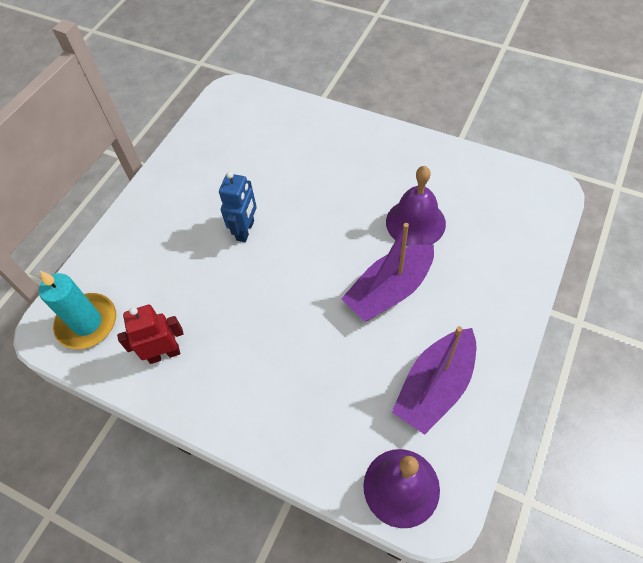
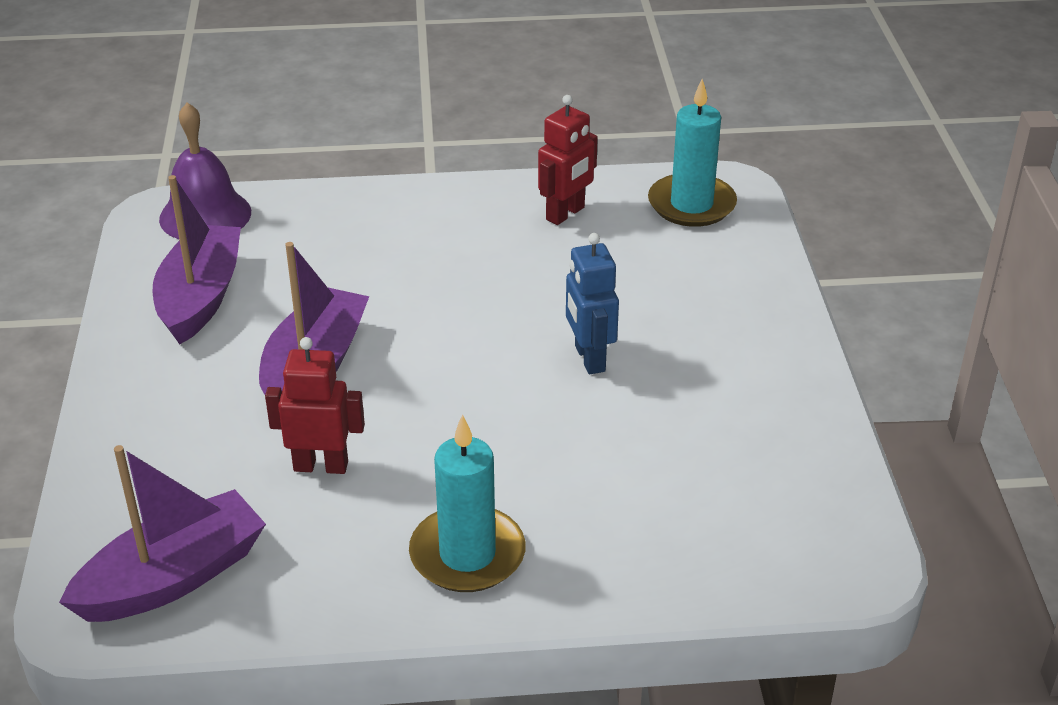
camera: 145 degrees right, 20 degrees down
(374, 152) = (467, 554): none -> turquoise candle
(415, 222) = (321, 466): purple bell -> red robot
(506, 191) = (173, 577): none -> purple boat

